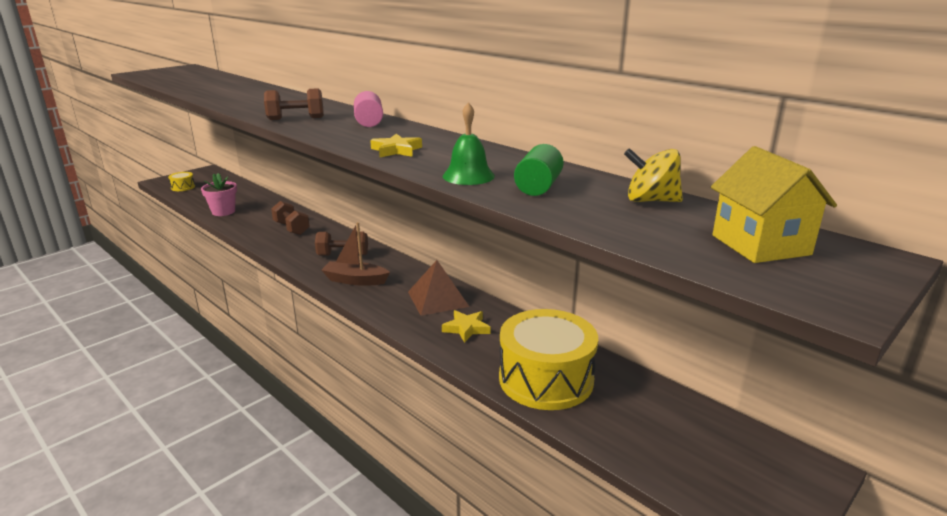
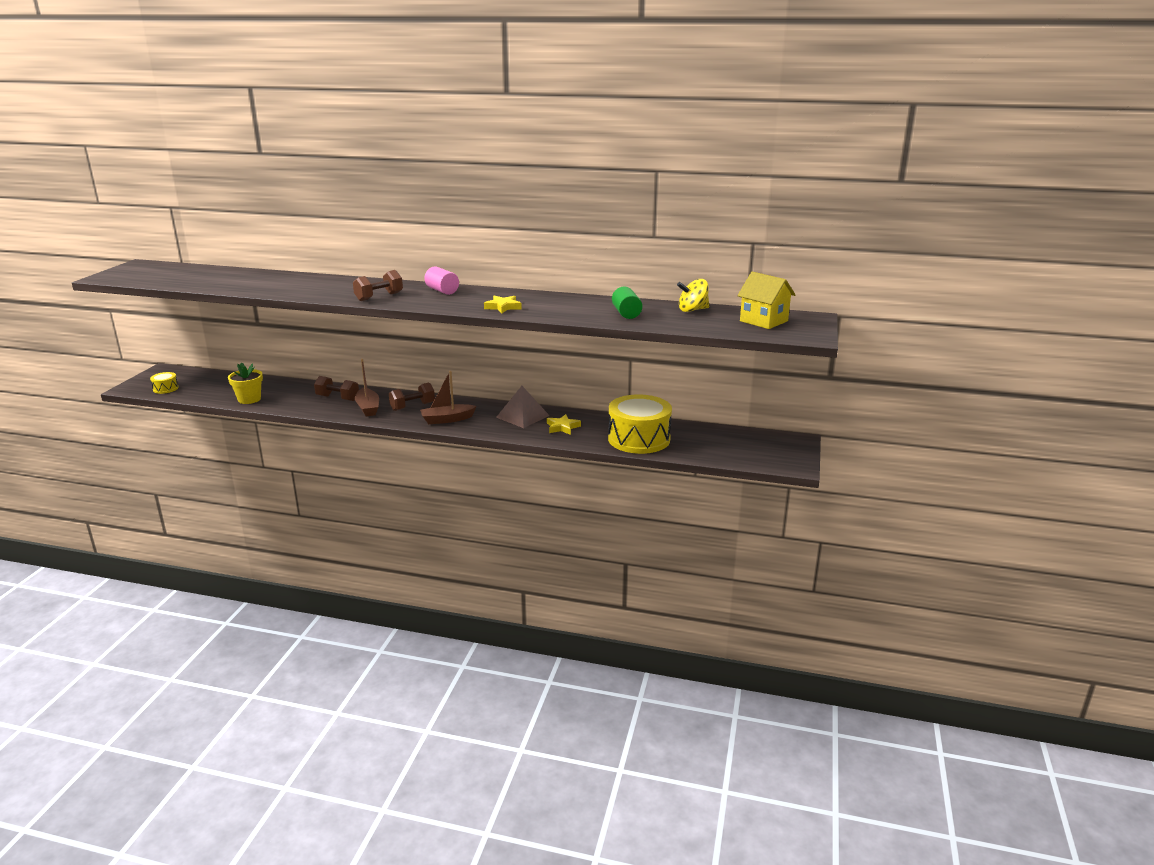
camera: 30 degrees left, 0 degrees up
(223, 212) = (249, 399): pink flower pot -> yellow flower pot
(302, 246) = (368, 408): none -> brown boat
(468, 176) = (577, 314): green bell -> none

